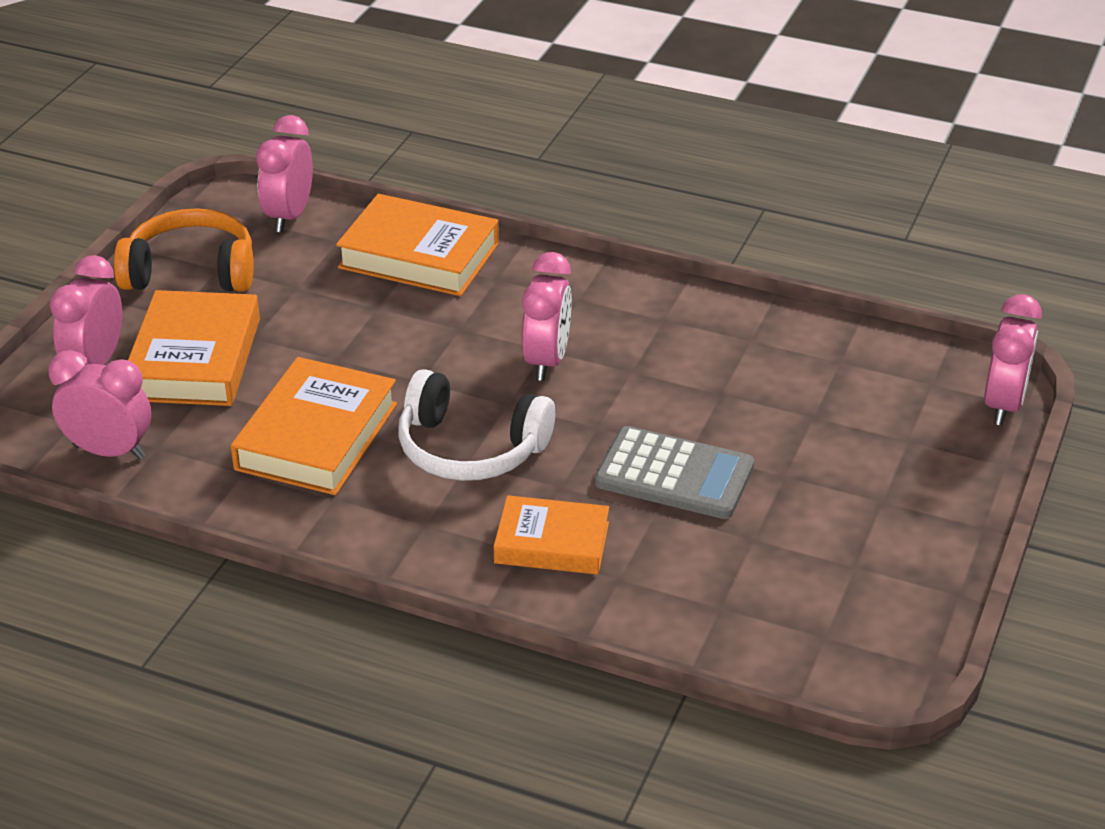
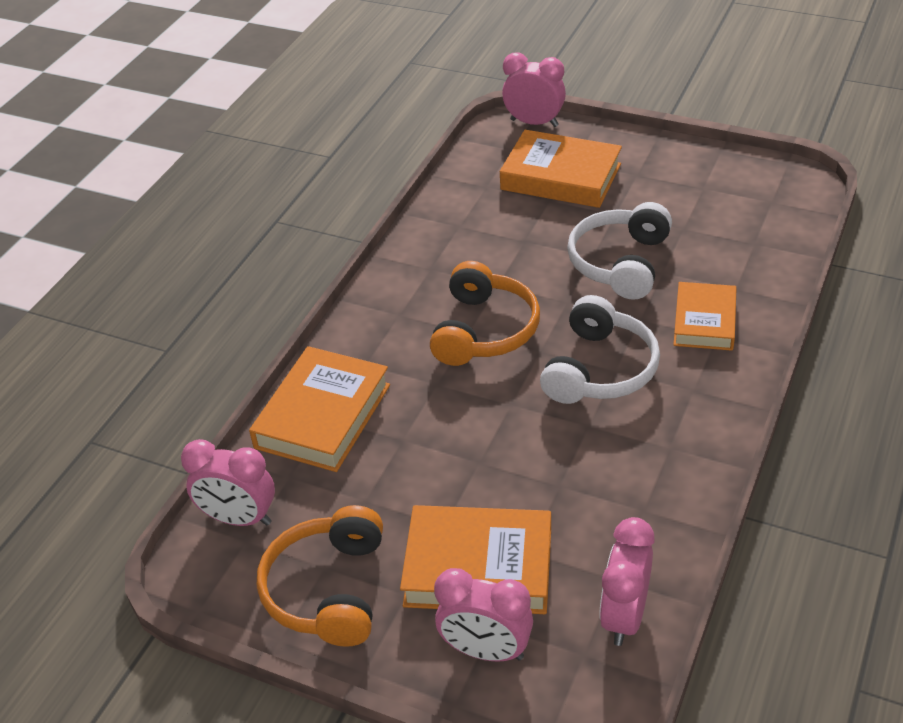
camera: 85 degrees left, 5 degrees up
(317, 436) = (591, 465): orange book -> orange book (561, 177)
(546, 361) = (484, 330): pink clock -> orange headphones
(674, 475) = (620, 263): grey calculator -> white headphones

